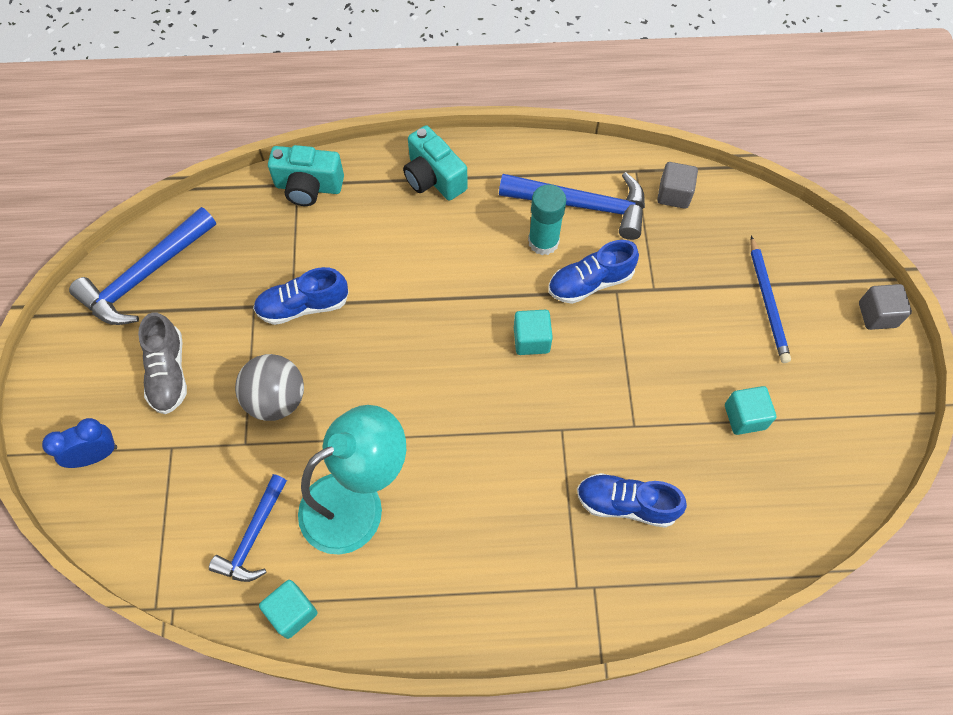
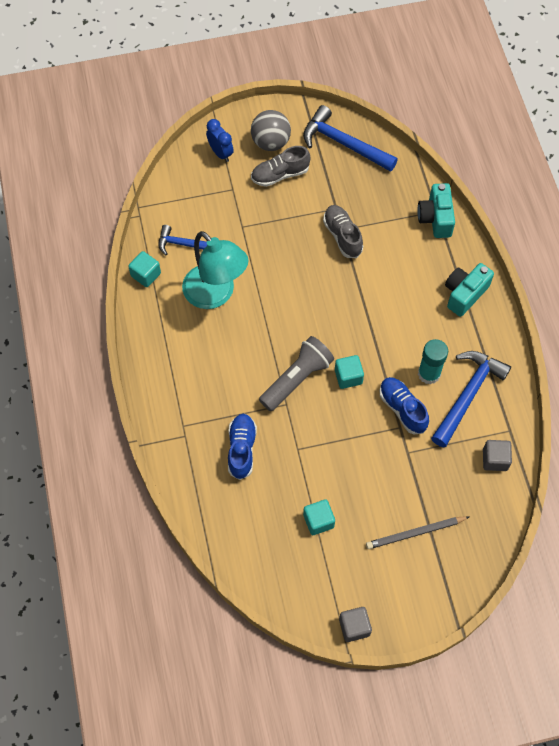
camera: 80 degrees right, 0 degrees up
(276, 399) = (274, 236): grey ball -> grey ball (270, 142)
(303, 306) = (342, 236): blue shoe -> grey shoe
(524, 408) = (296, 379): none -> grey flashlight
(581, 205) = (467, 395): blue hammer -> blue hammer turned 150 degrees counterclockwise
(768, 302) = (415, 533): blue pencil -> grey pencil
(877, 315) = (423, 615): grey cube -> grey cube (354, 627)

